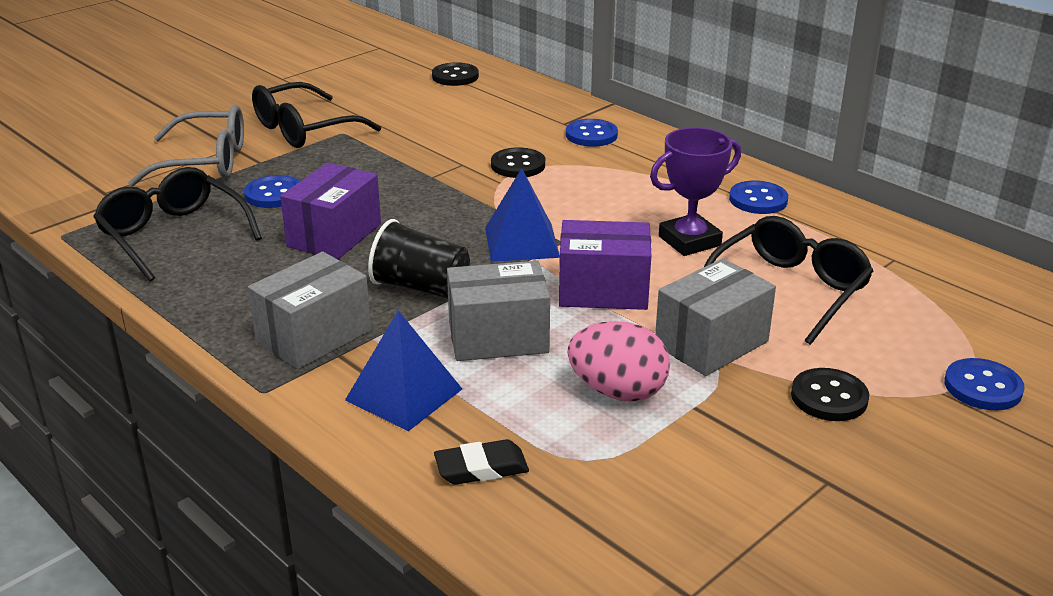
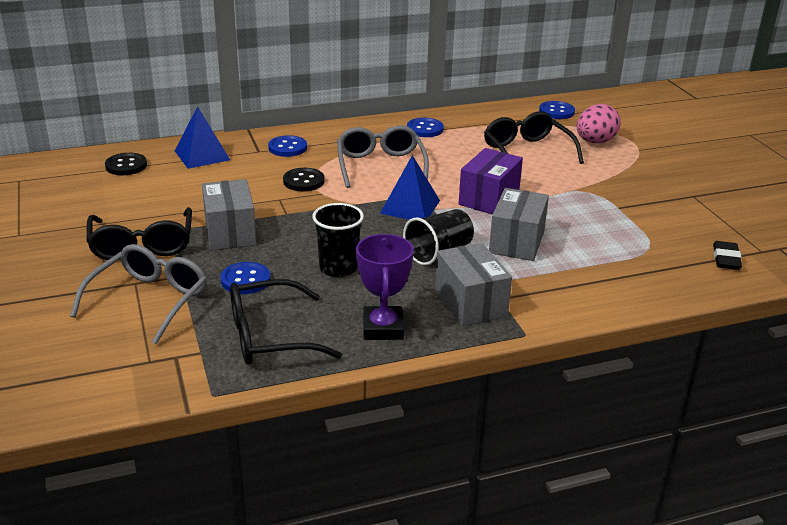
camera: 65 degrees left, 0 degrees up
(334, 235) = (338, 268): purple box -> black cup
(403, 394) = (558, 286): blue pyramid -> blue pyramid (202, 155)
(481, 468) = (642, 278): black eraser -> black eraser (726, 259)
(612, 197) = (380, 165): none -> grey glasses
(617, 391) = (593, 223): pink egg -> pink egg (595, 142)
(689, 241) = (454, 160): purple trophy -> purple trophy (383, 328)
(711, 343) = (564, 186): grey box -> grey box (230, 232)
(829, 397) = (629, 174): black button -> none
(982, 387) = (639, 140): blue button -> blue button (556, 112)

